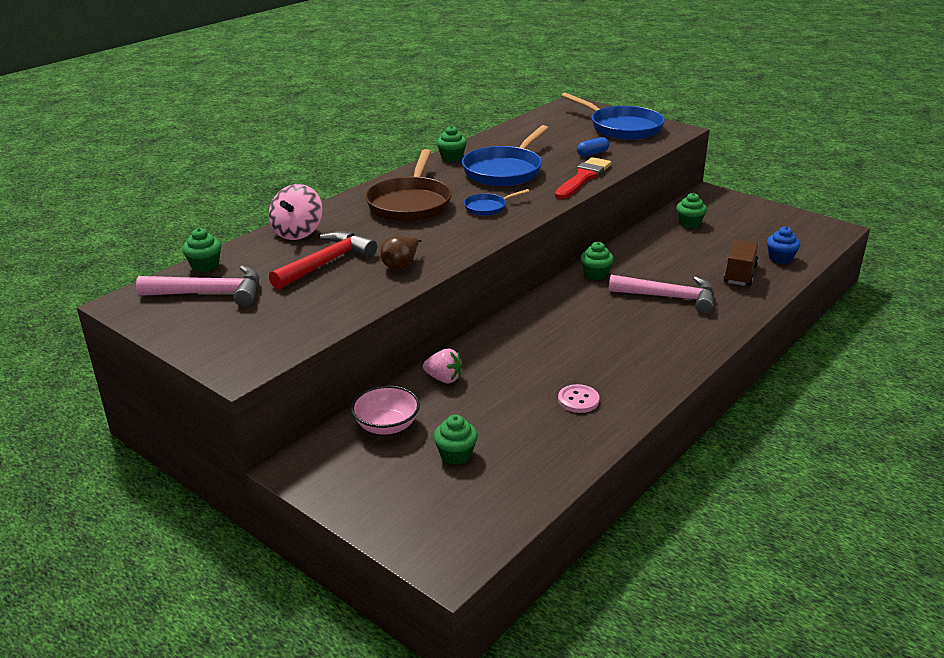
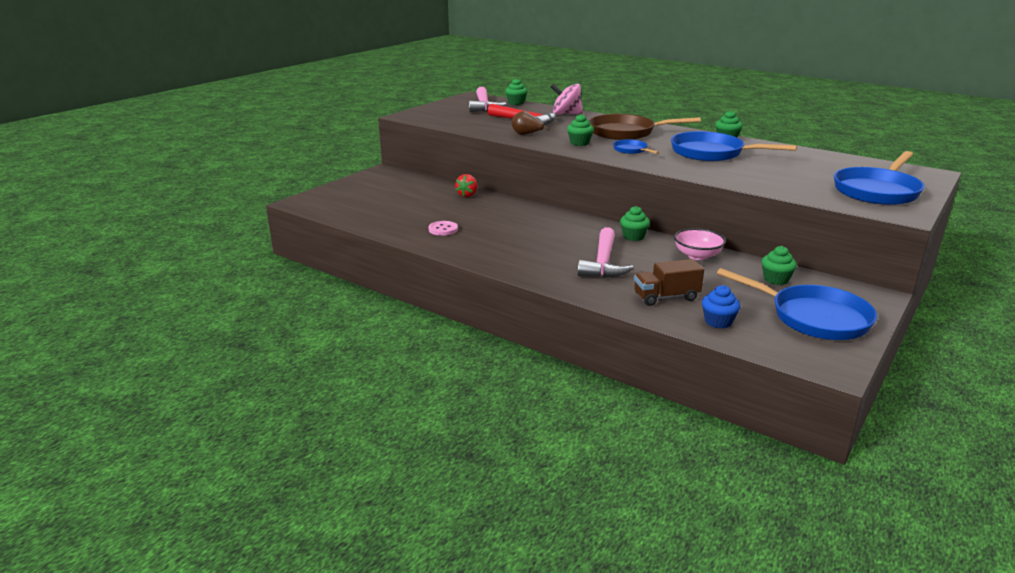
camera: 85 degrees right, 5 degrees down
(386, 426) = (418, 185): pink bowl -> pink bowl (697, 255)
(444, 379) = (467, 195): pink strawberry -> red strawberry
(456, 454) = (388, 200): green cupcake -> green cupcake (579, 143)
(583, 178) = (717, 176): red brush -> none
(592, 153) = (784, 179): blue capsule -> none
(740, 274) = (666, 297): brown truck -> brown truck turned 150 degrees clockwise
(758, 221) = (813, 317): none -> blue pan

